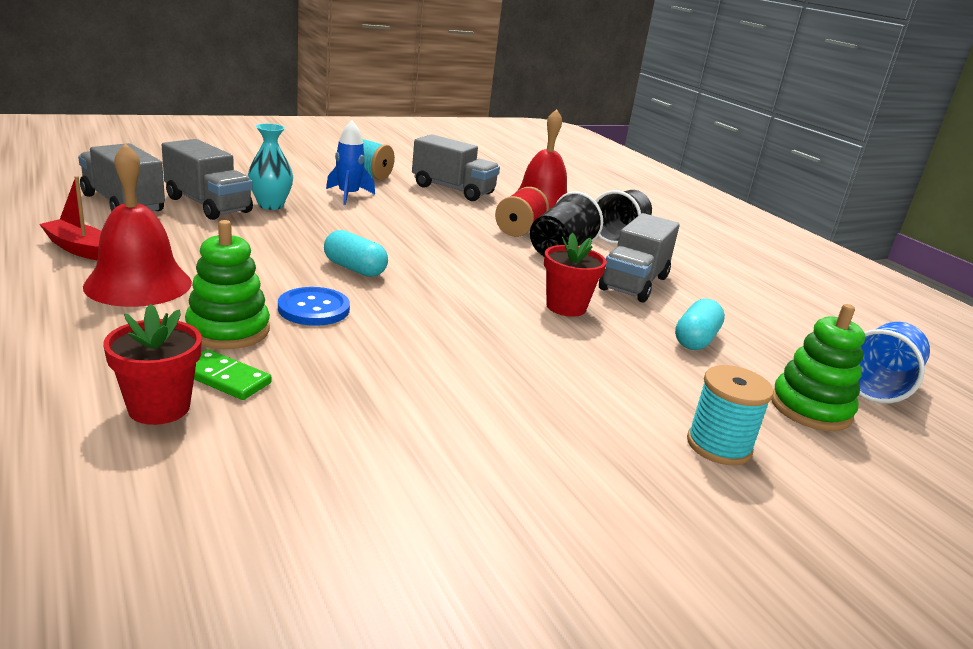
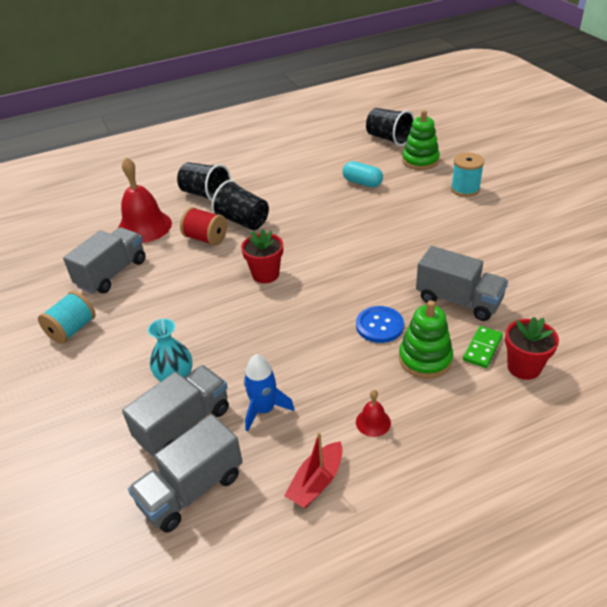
camera: 80 degrees left, 15 degrees up
(138, 284) = (373, 422): red bell -> red bell, size x0.45
(348, 195) = (138, 335): blue rocket -> blue rocket (264, 410)
(355, 269) = (307, 314): turquoise capsule -> none
(566, 307) = (337, 223): red flower pot -> red flower pot (265, 274)
(634, 283) = (291, 196): grey truck -> grey truck (458, 300)
(878, 385) = (388, 139): blue cup -> black cup

